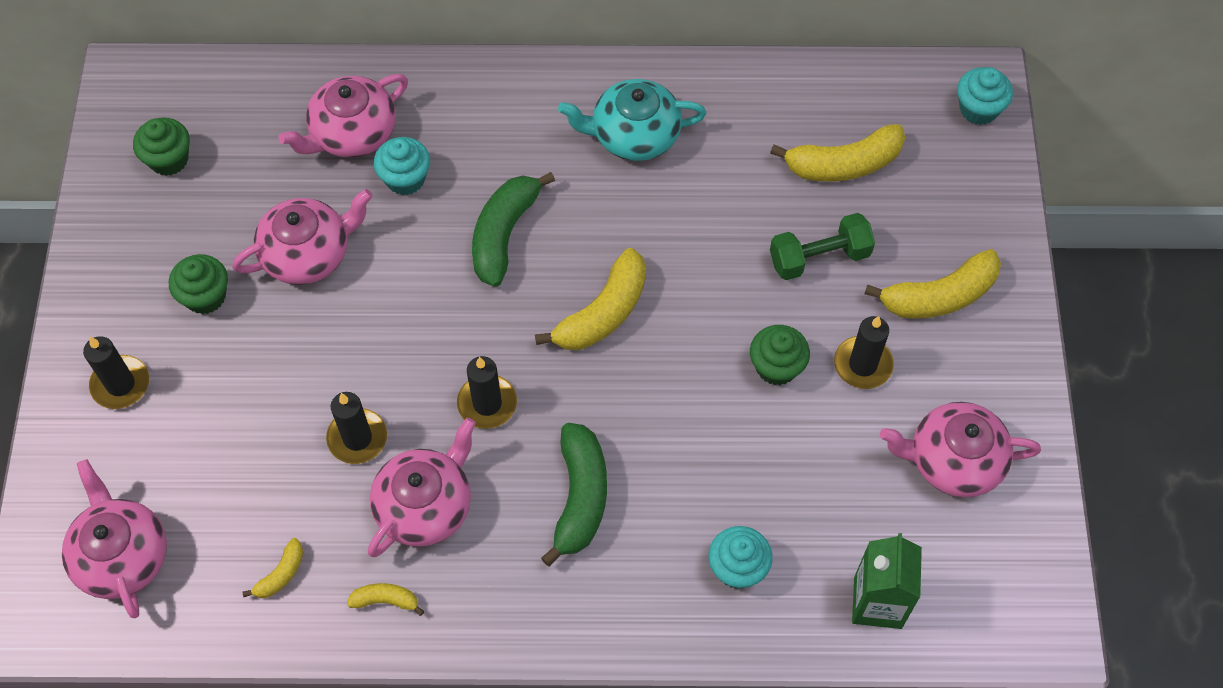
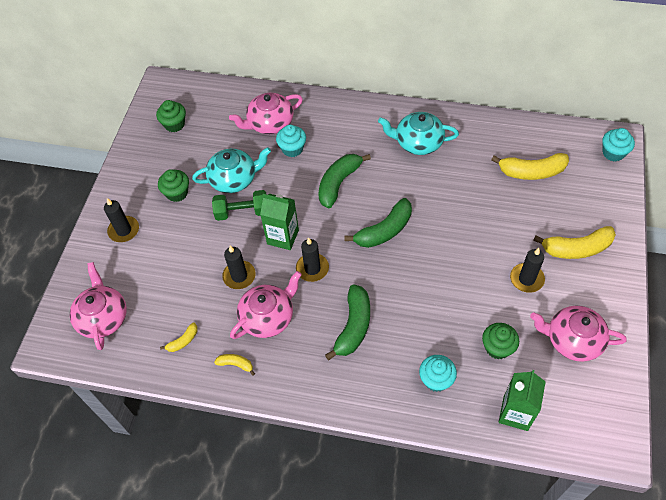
camera: 15 degrees right, 5 degrees down
(308, 253) = (234, 179): pink teapot -> turquoise teapot
(422, 352) = (283, 237): none -> green carton
(603, 313) = (384, 230): yellow banana -> green banana
(776, 367) = (476, 273): green cupcake -> green cupcake (497, 347)
(819, 257) = (510, 218): green dumbbell -> green dumbbell (242, 212)

